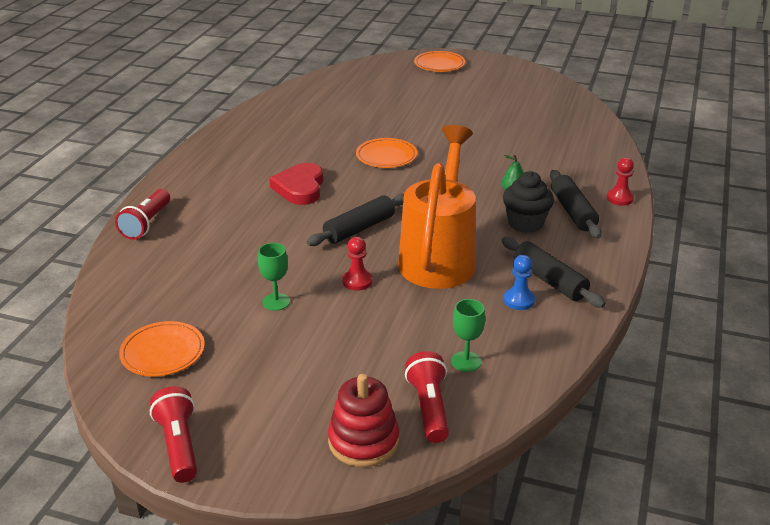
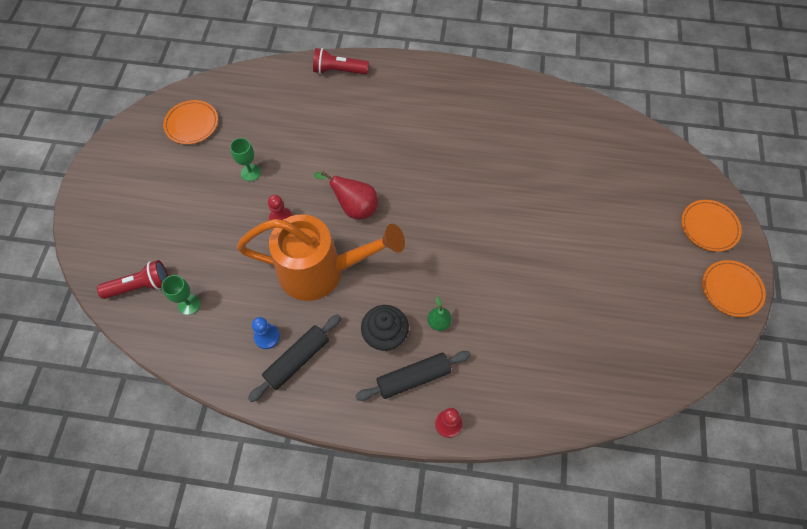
camera: 80 degrees right, 30 degrees up
(179, 445) = (108, 156): red flashlight -> none
(300, 188) = (410, 153): red heart -> none
(359, 229) = (354, 207): black rolling pin -> red pear
(363, 441) = (109, 252): red stacking toy -> none
(386, 156) = (481, 208): orange plate -> orange plate (731, 289)

